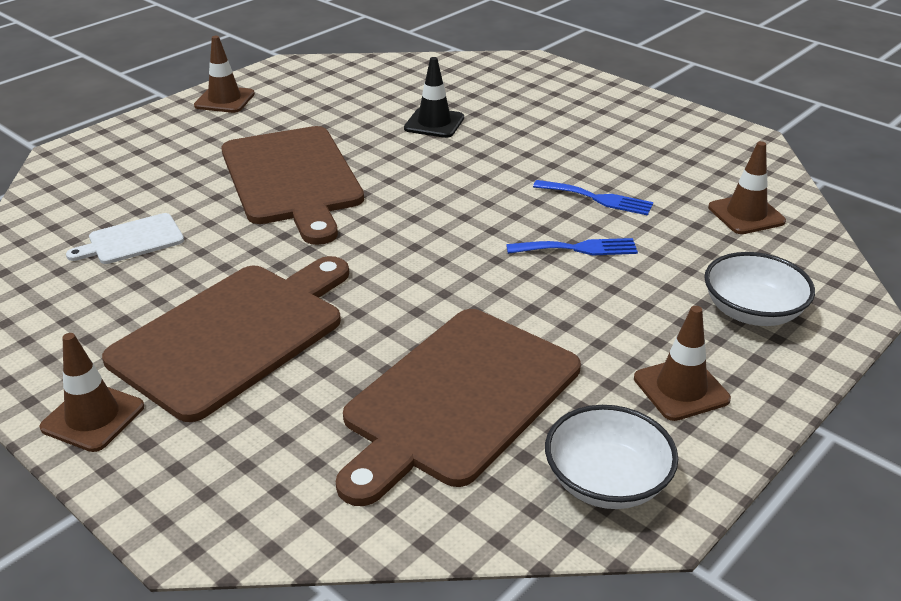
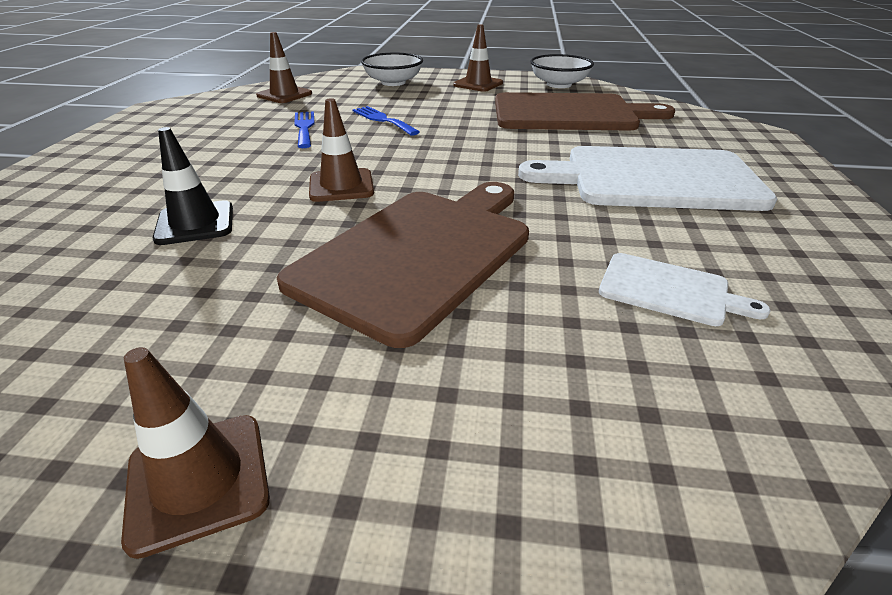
camera: 125 degrees left, 0 degrees up
(93, 417) = (798, 186): brown traffic cone -> brown traffic cone (341, 186)
(234, 334) = (652, 179): brown cutting board -> white cutting board

